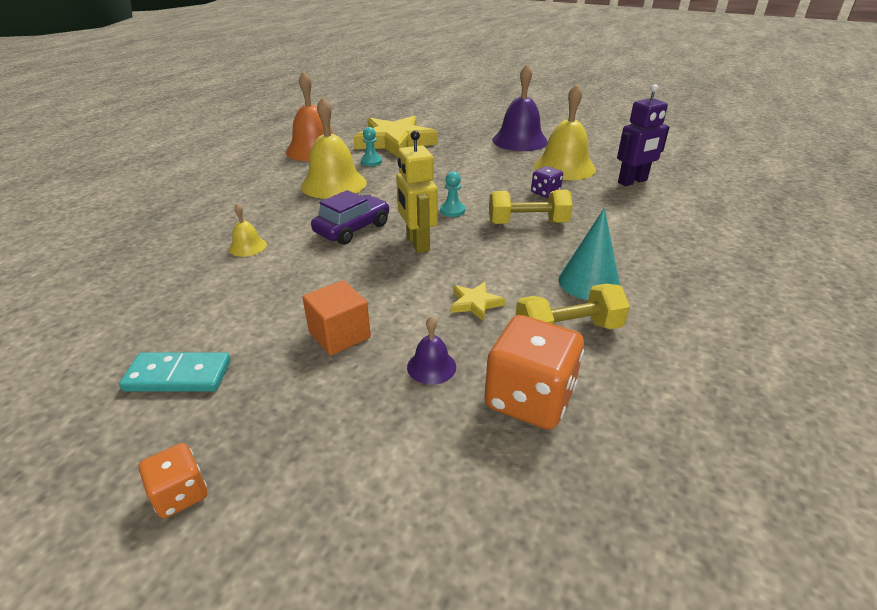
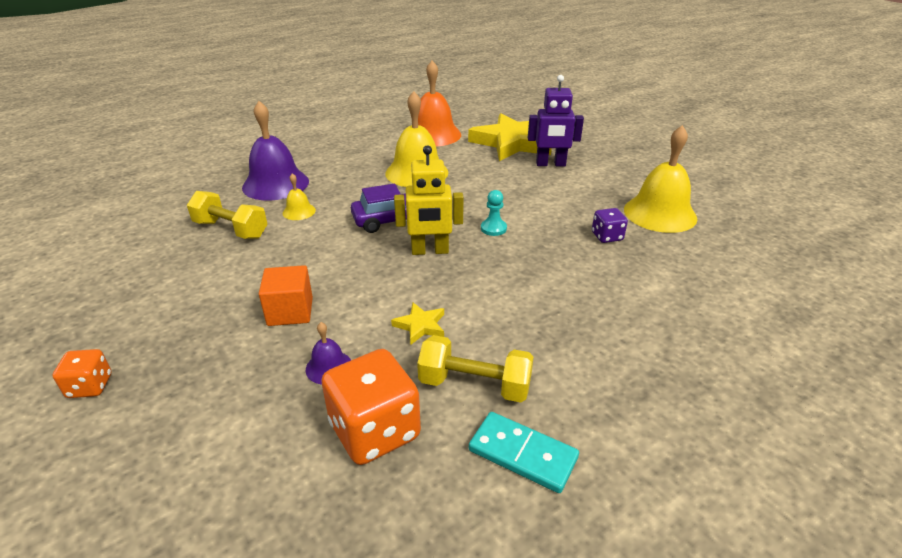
camera: 30 degrees right, 0 degrees up
(178, 376) = (163, 300): turquoise domino -> turquoise domino (522, 454)
(371, 162) = (470, 158): turquoise pawn -> none
(417, 243) = (430, 251): yellow robot -> yellow robot turned 105 degrees counterclockwise
(519, 140) = (642, 170): purple bell -> purple bell (275, 184)
(527, 223) = (553, 263): yellow dumbbell -> yellow dumbbell (231, 230)
(588, 282) = (548, 346): turquoise cone -> none
(632, 181) = (724, 252): purple robot -> purple robot (550, 164)

